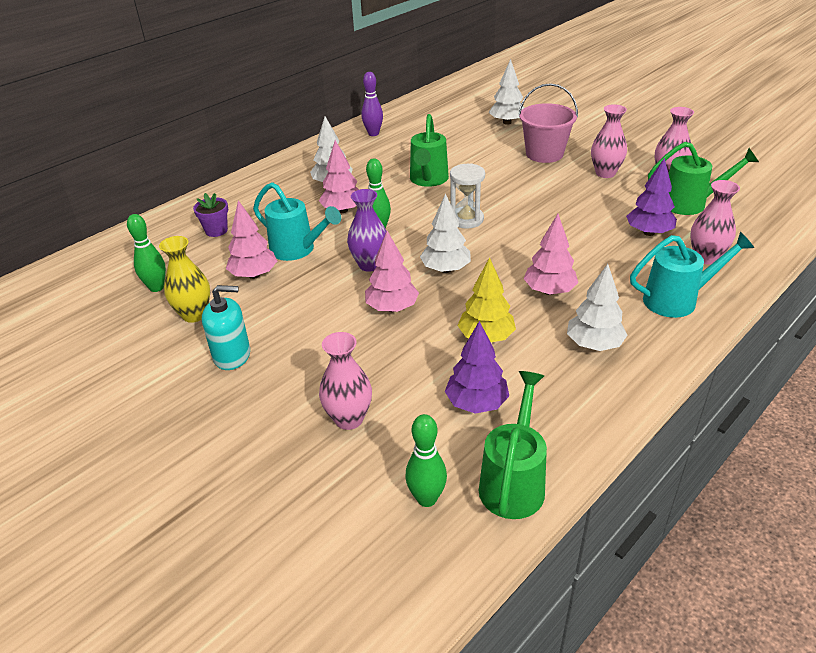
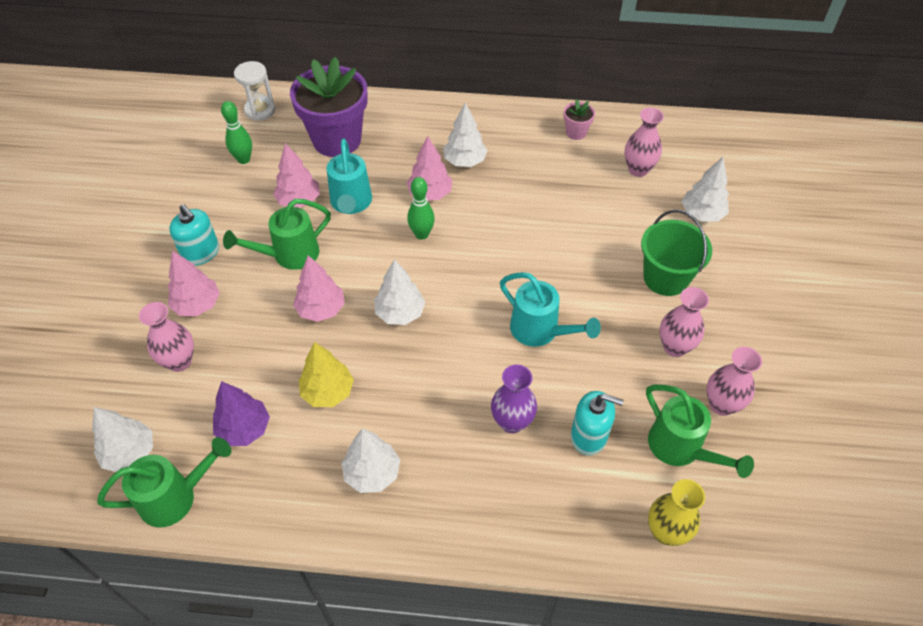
camera: 50 degrees right, 15 degrees up
(194, 315) = (229, 201): yellow vase -> yellow vase (666, 532)
(216, 230) = (337, 140): purple flower pot -> purple flower pot, size x2.34
(370, 265) = (367, 260): purple vase -> purple vase (512, 422)
(373, 133) = (576, 132): purple bowling pin -> pink flower pot
(426, 499) = (130, 453): green bowling pin -> white tree
(428, 180) = (530, 219): green watering can -> green watering can (289, 255)
(466, 219) = (488, 284): white hourglass -> white hourglass (260, 110)
(544, 154) = (665, 278): pink bucket -> green bucket
(549, 291) = (425, 403): pink tree -> pink tree (197, 305)
(648, 232) = (589, 436): purple tree -> turquoise soap dispenser
(677, 300) = (488, 509): turquoise watering can -> turquoise watering can (540, 331)
(706, 258) = (583, 505): pink vase -> pink vase (638, 169)

